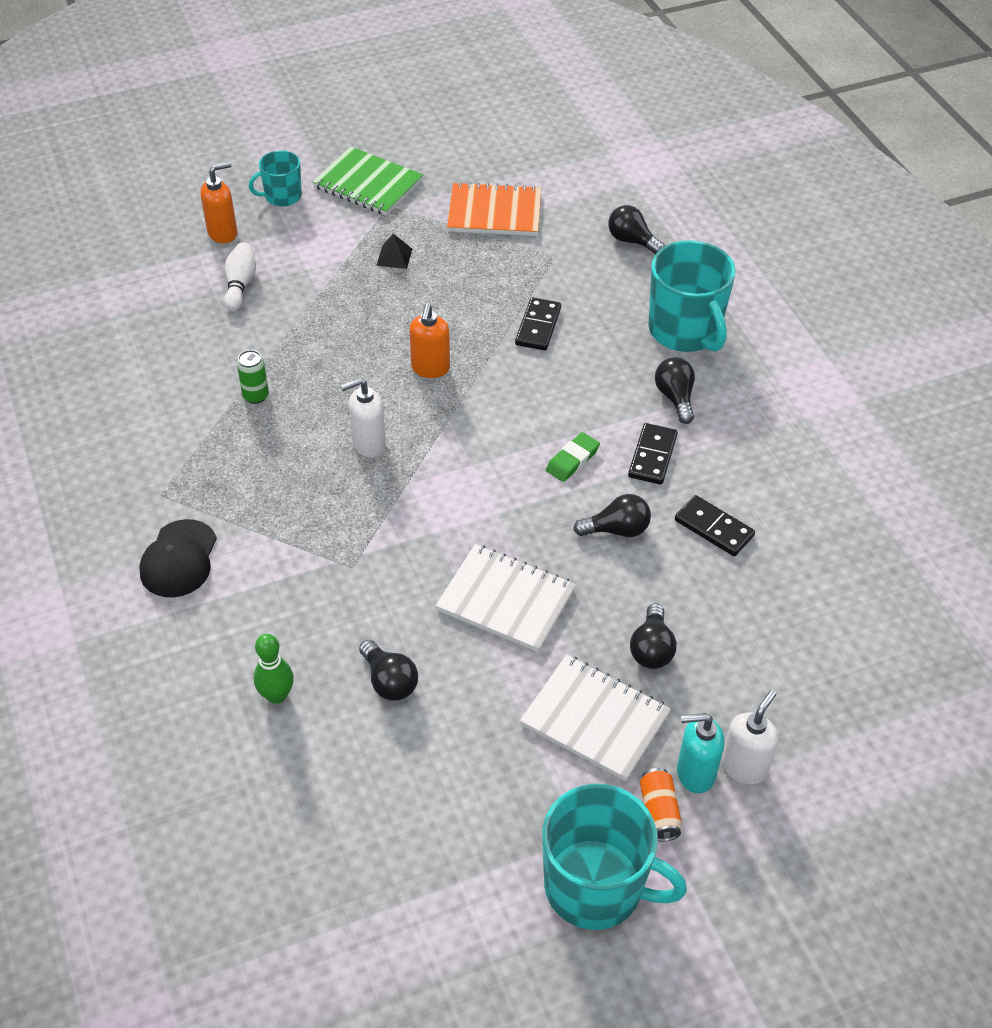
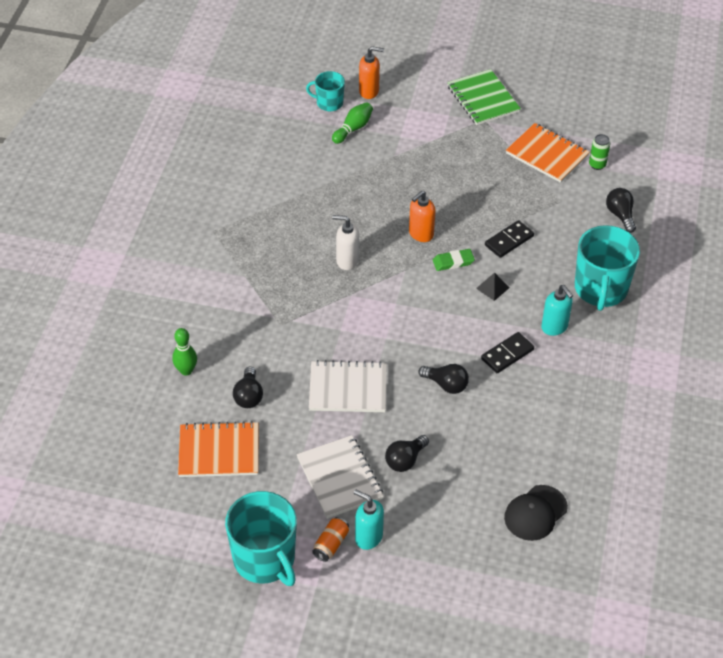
camera: 35 degrees right, 0 degrees up
(179, 559) = (194, 271): black cap -> black cap (535, 513)
(240, 285) = (353, 129): white bowling pin -> green bowling pin
(256, 396) = (307, 200): green can -> green can (597, 165)
(282, 196) = (423, 83): turquoise mug -> turquoise mug (329, 103)
(394, 257) = (458, 154): black pyramid -> black pyramid (492, 288)
(412, 778) = (219, 451): none -> orange notebook
(506, 600) = (348, 388): white notebook -> white notebook turned 60 degrees counterclockwise
(572, 460) = (456, 331): green eraser -> green eraser (453, 262)
(675, 398) = (554, 327): black light bulb -> turquoise soap dispenser
(714, 528) = (505, 415): black domino -> none
(744, 766) = (399, 550): white soap dispenser -> none

